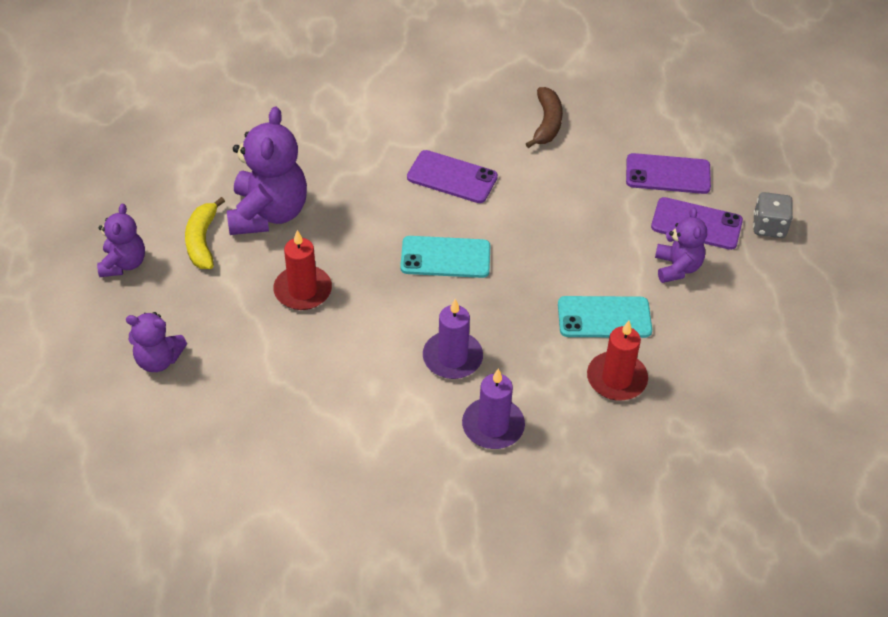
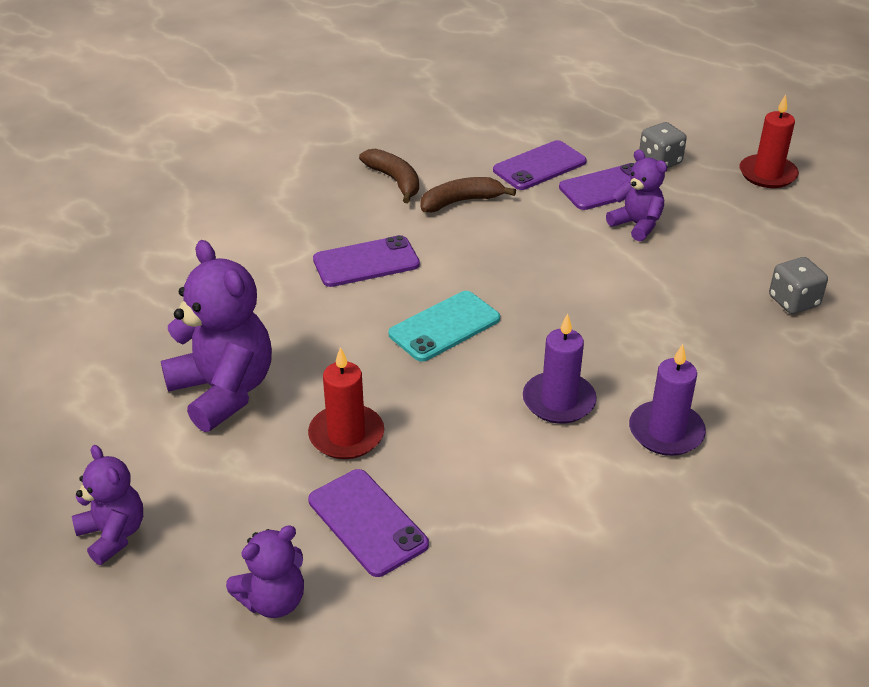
camera: 40 degrees left, 10 degrees down
(202, 241) = (181, 457): yellow banana -> none
(253, 352) = (367, 522): none -> purple phone
(572, 169) = (461, 201): none -> brown banana
(604, 317) = (634, 292): turquoise phone -> none
(616, 379) = (706, 330): red candle -> red candle (767, 174)
(712, 402) = (793, 301): none -> grey dice

